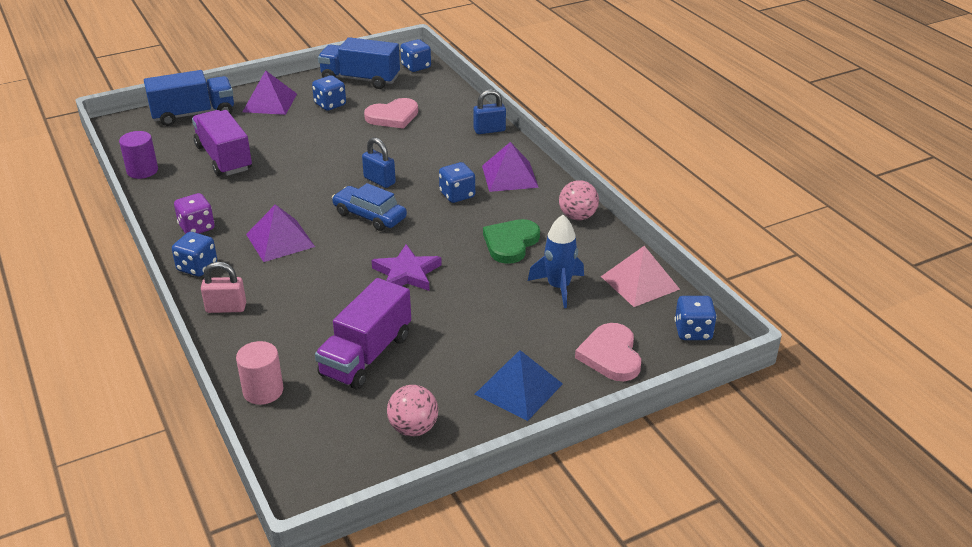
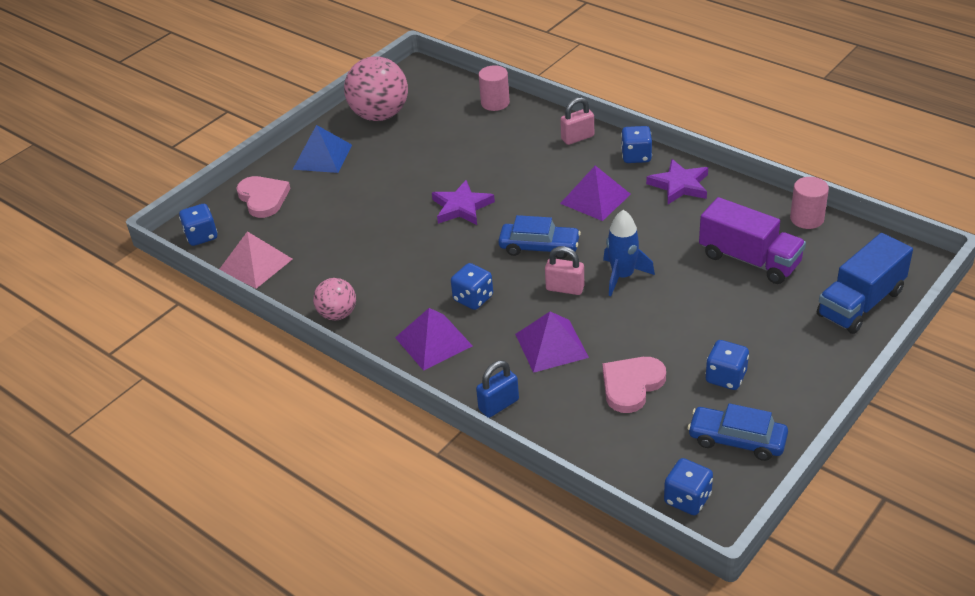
camera: 160 degrees right, 5 degrees up
(142, 171) = (807, 218): purple cylinder -> pink cylinder
(197, 227) = (679, 185): purple dice -> purple star
(270, 102) = (800, 353): purple pyramid -> purple pyramid (551, 345)
(360, 79) = (737, 440): blue truck -> blue car
(366, 355) = (444, 142): purple truck -> none
(379, 180) = (565, 288): blue padlock -> pink padlock
(413, 428) = (380, 115): pink ball -> pink ball, size x1.80
(510, 243) = (388, 263): green heart -> none
(558, 287) = (325, 237): blue rocket -> blue rocket (622, 276)

